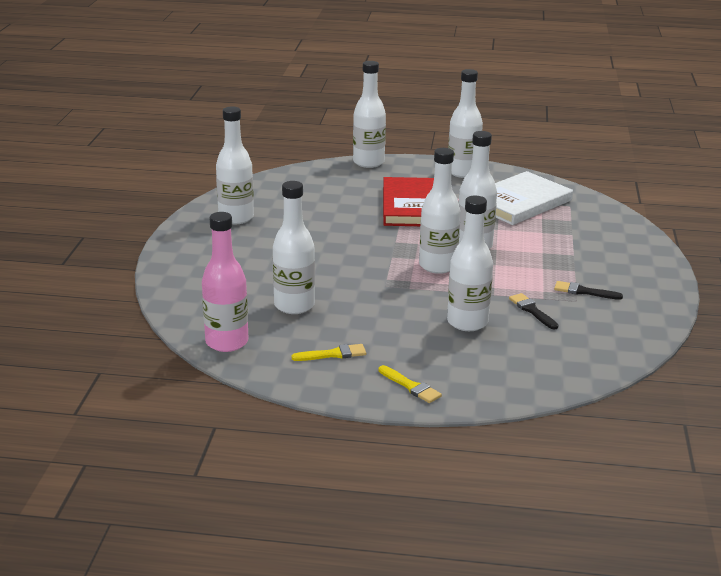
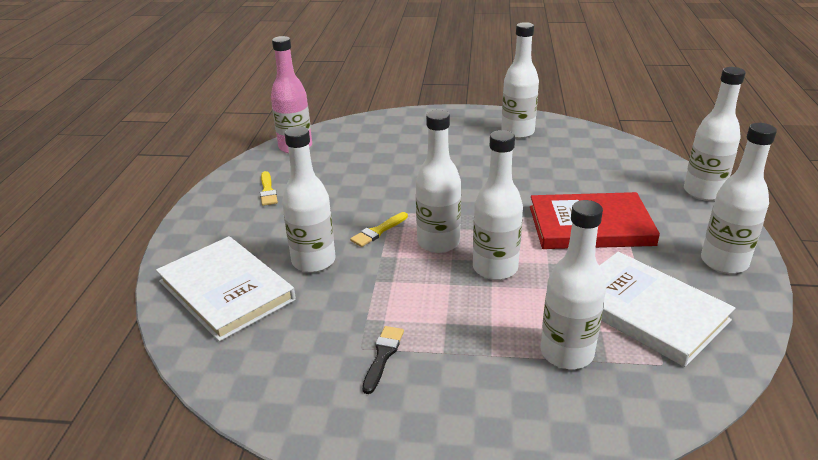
camera: 90 degrees right, 5 degrees up
(294, 305) = (352, 169): white bottle -> white bottle (566, 353)
(411, 386) = (206, 229): yellow brush -> yellow brush (378, 231)
(515, 363) = (226, 290): none -> white book
(532, 310) = (335, 308): black brush -> none

